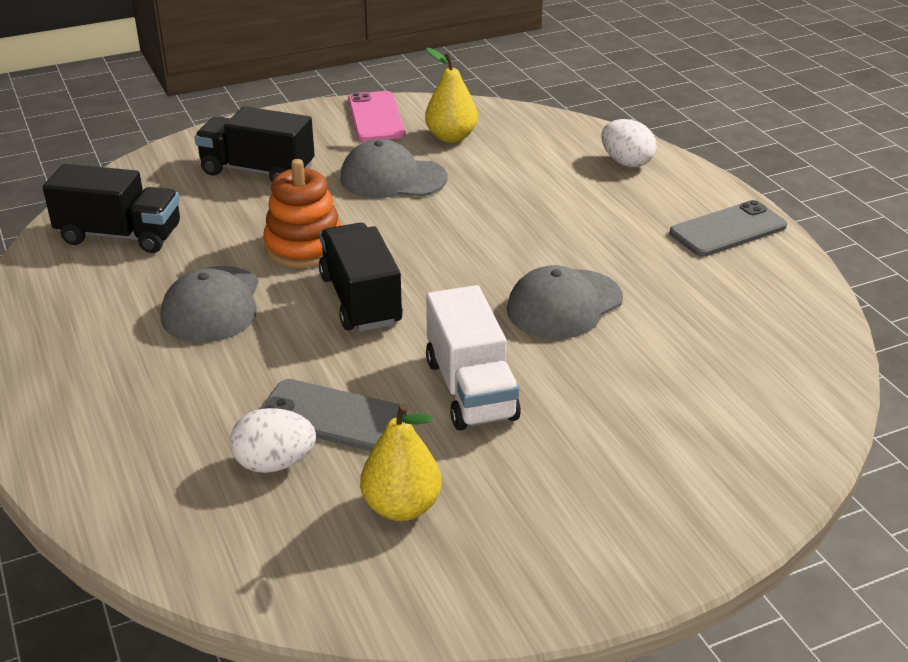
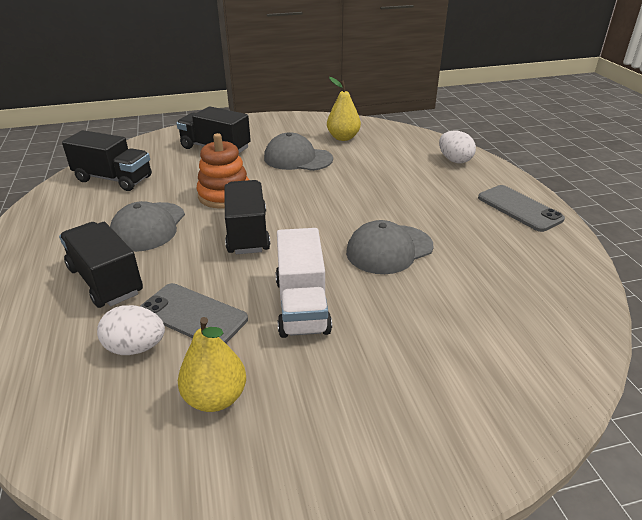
camera: 10 degrees right, 0 degrees up
(189, 386) = (106, 281): none -> black truck
(375, 117) = (300, 124): pink phone -> none
(728, 230) = (519, 208): grey phone -> grey phone turned 75 degrees clockwise

